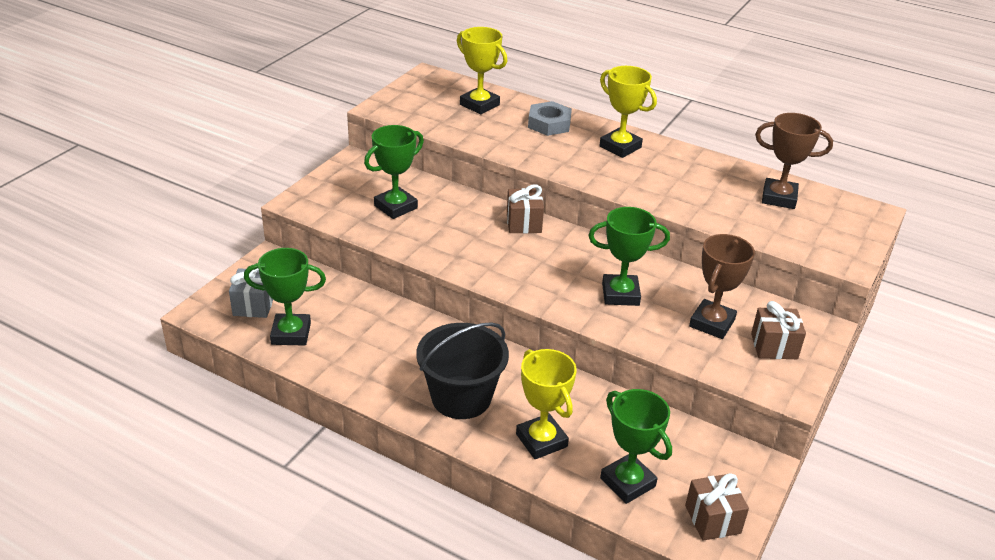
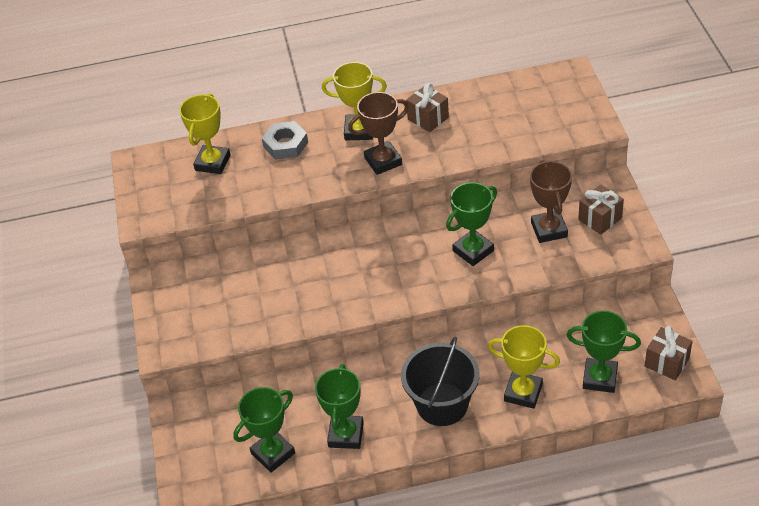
camera: 35 degrees left, 10 degrees up
(254, 305) = (216, 454): grey gift -> none
(395, 207) = (240, 296): green trophy -> green trophy (346, 435)
(479, 105) = (212, 163): yellow trophy -> yellow trophy turned 75 degrees counterclockwise
(524, 223) = (346, 241): brown gift -> brown gift (428, 118)
(779, 198) = (506, 102): brown trophy -> brown trophy (383, 161)

